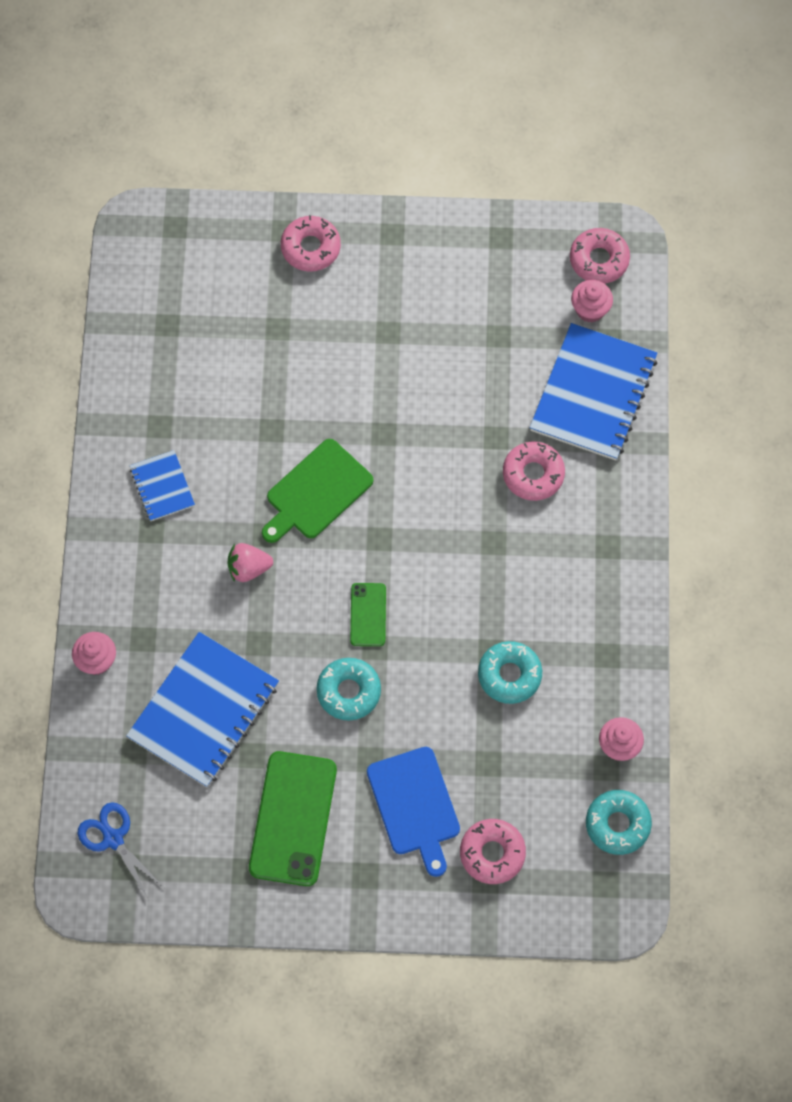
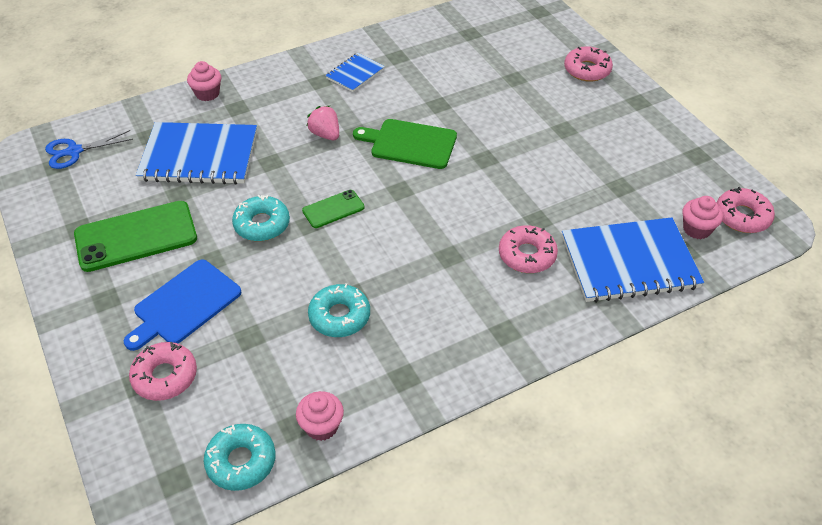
camera: 60 degrees right, 20 degrees down
(113, 839) = (74, 151): blue scissors -> blue scissors turned 135 degrees counterclockwise

